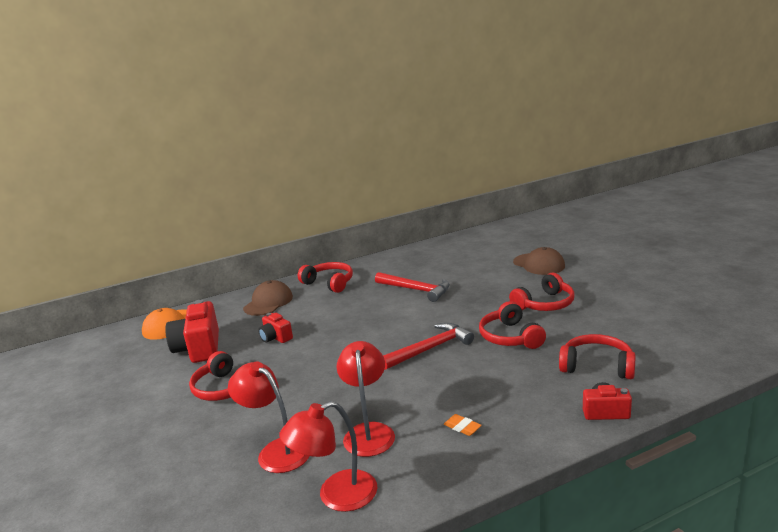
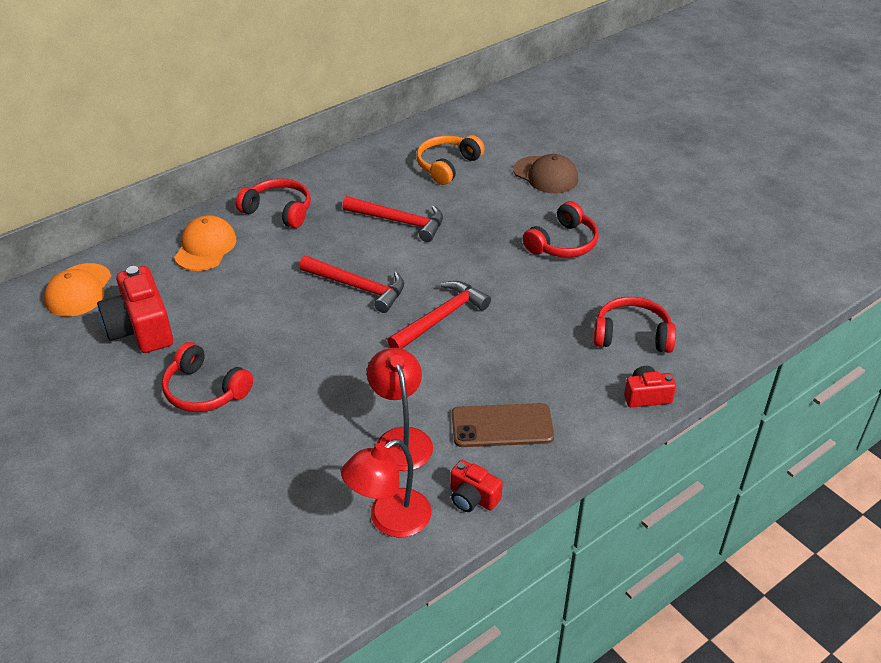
camera: 15 degrees left, 20 degrees up
(268, 302) = (205, 247): brown cap -> orange cap
(276, 338) = (239, 307): red camera -> red camera (472, 498)
(276, 451) = (303, 471): red lamp -> none
(370, 328) = (358, 287): none -> red hammer
(462, 259) = (447, 166): none -> orange headphones
(462, 427) = (502, 426): orange eraser -> brown phone
(510, 337) = (531, 296): red headphones -> none

